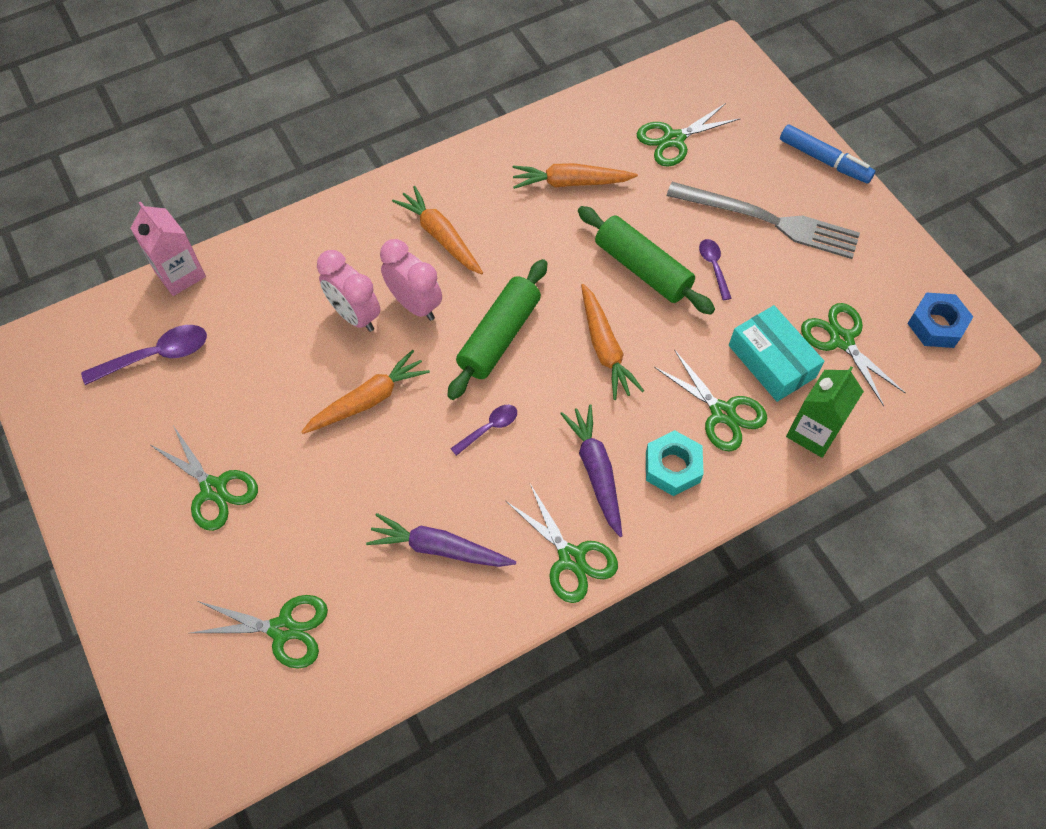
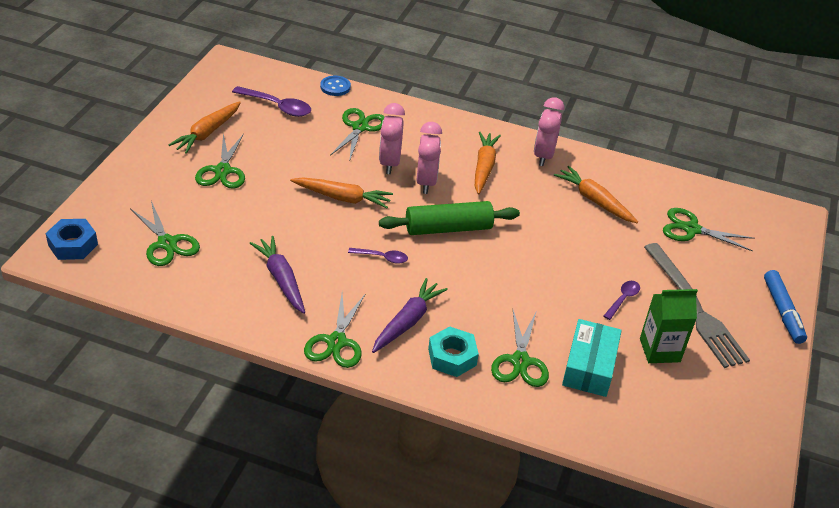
camera: 45 degrees right, 20 degrees down
(180, 274) = (335, 87): pink carton -> blue button
(471, 172) = (543, 156): none -> pink clock
(605, 348) = (498, 279): orange carrot -> orange carrot (207, 133)
(642, 269) = (576, 266): green rolling pin -> none
(813, 432) = (562, 417): green carton -> green carton (659, 350)
(841, 340) = (652, 396): green scissors -> green scissors (360, 127)
(936, 325) = (733, 444): blue nut -> blue nut (73, 245)

